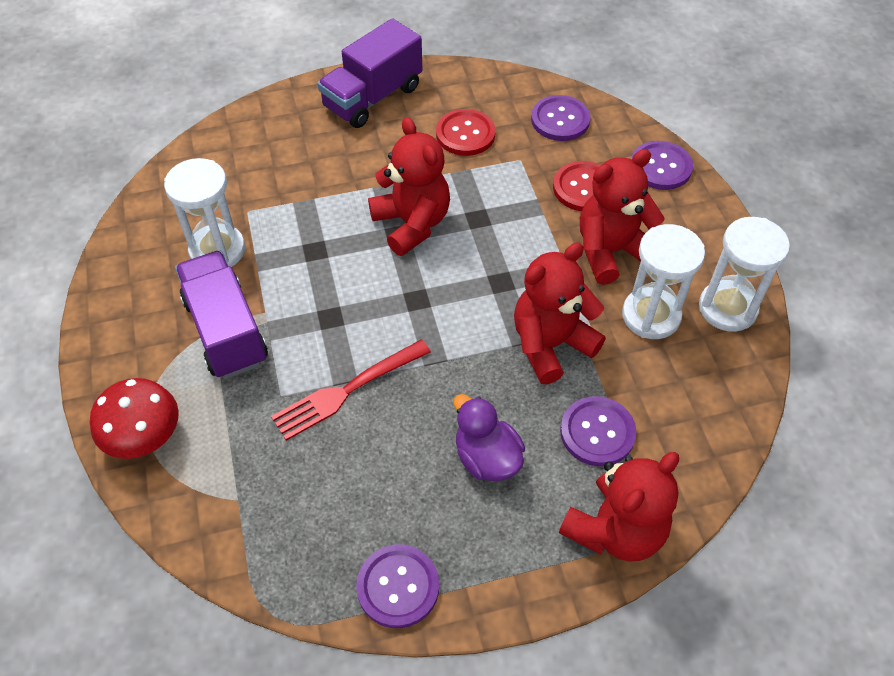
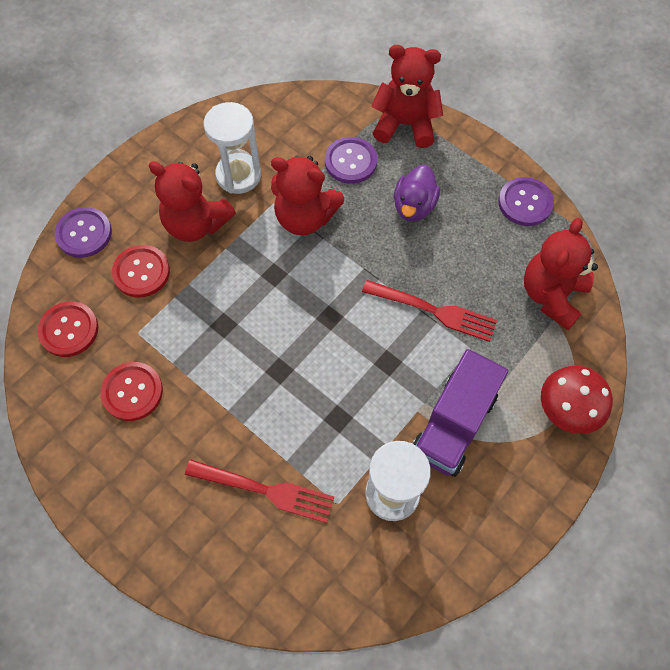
camera: 125 degrees left, 10 degrees up
(303, 174) = (265, 490): none -> red fork
(372, 97) = (131, 503): purple truck -> none
(412, 224) = (261, 367): red teddy bear -> red teddy bear (552, 295)
(560, 120) = (69, 330): purple button -> red button
(727, 308) = (201, 138): white hourglass -> none

